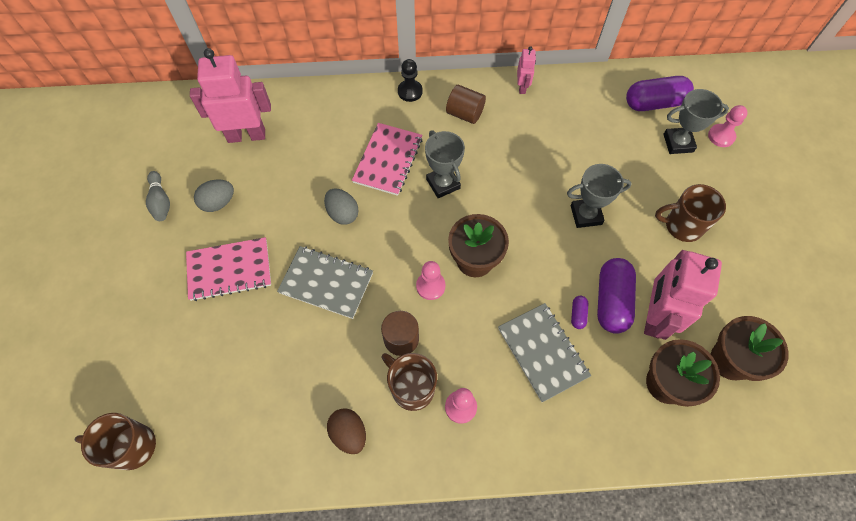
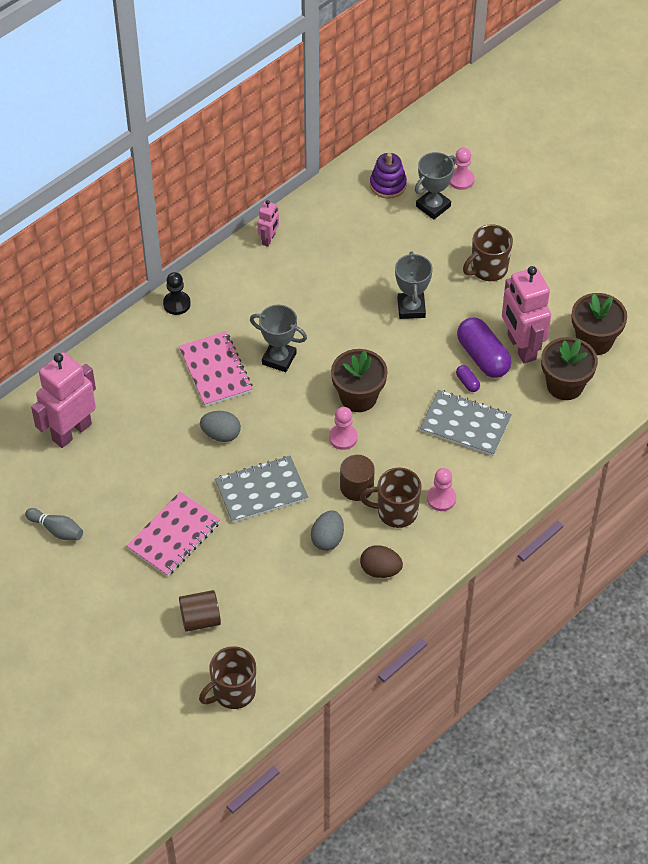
camera: 40 degrees left, 10 degrees down
(218, 203) = (108, 497): grey egg -> grey egg (327, 539)
(465, 113) = (242, 292): brown cylinder -> brown cylinder (200, 619)
(522, 87) = (269, 239): pink robot -> pink robot turned 60 degrees clockwise
(586, 215) = (411, 308): grey trophy -> grey trophy turned 45 degrees counterclockwise
(654, 103) = (388, 185): purple capsule -> purple stacking toy

